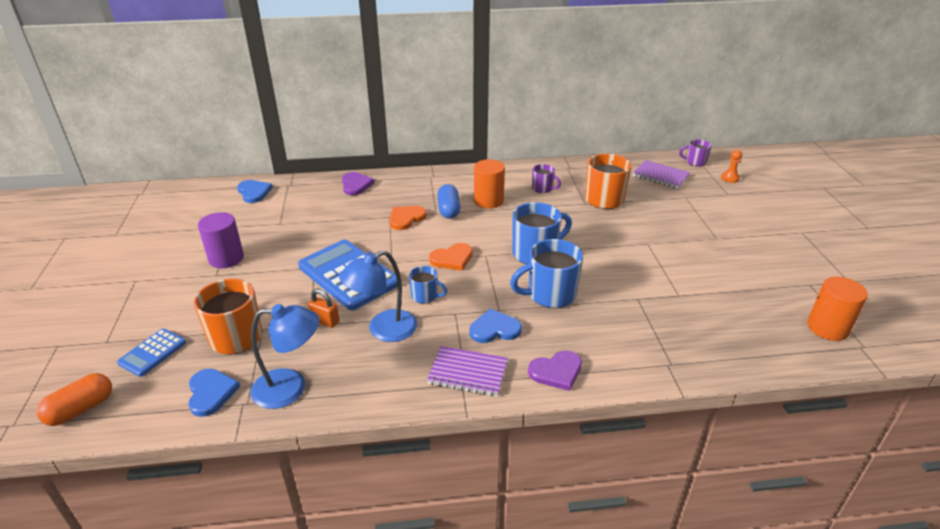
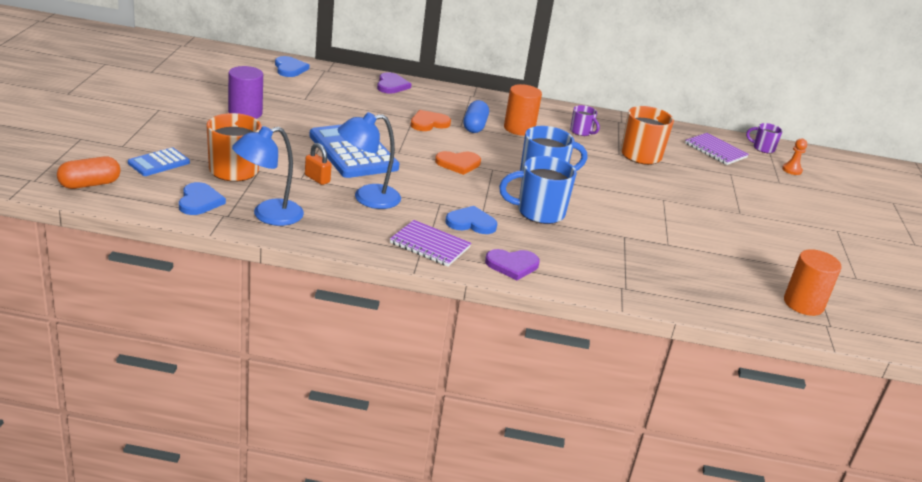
camera: 10 degrees right, 5 degrees down
(290, 388) = (268, 215): blue lamp -> blue lamp turned 135 degrees clockwise
(425, 296) = (418, 184): blue mug -> none

